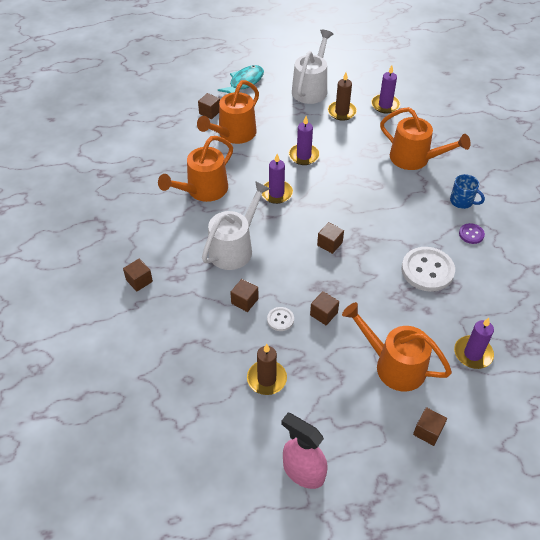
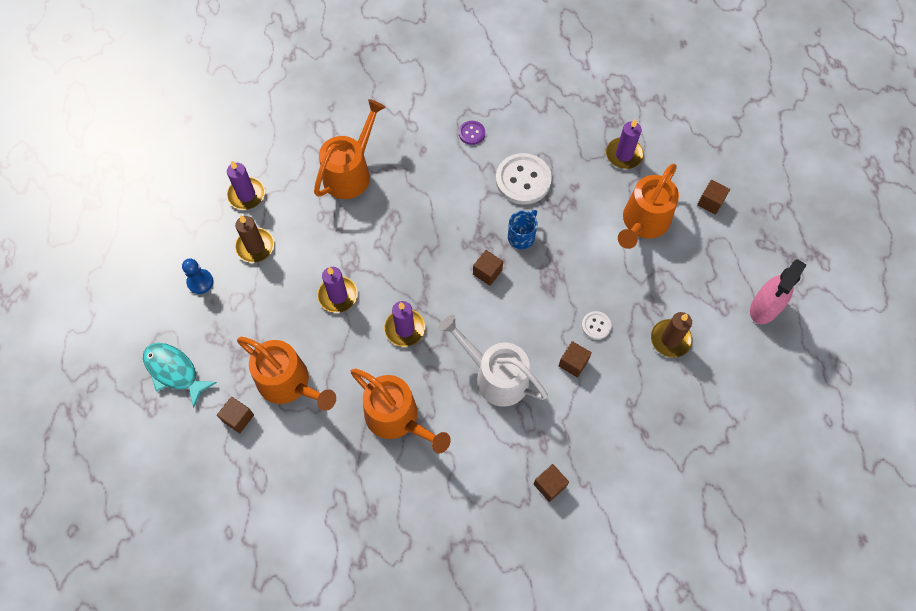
camera: 90 degrees left, 15 degrees up
(311, 88) = (200, 282): white watering can -> blue pawn
(323, 314) = (585, 283): brown cube -> none
(462, 201) = (422, 134): blue mug -> blue mug (521, 236)

